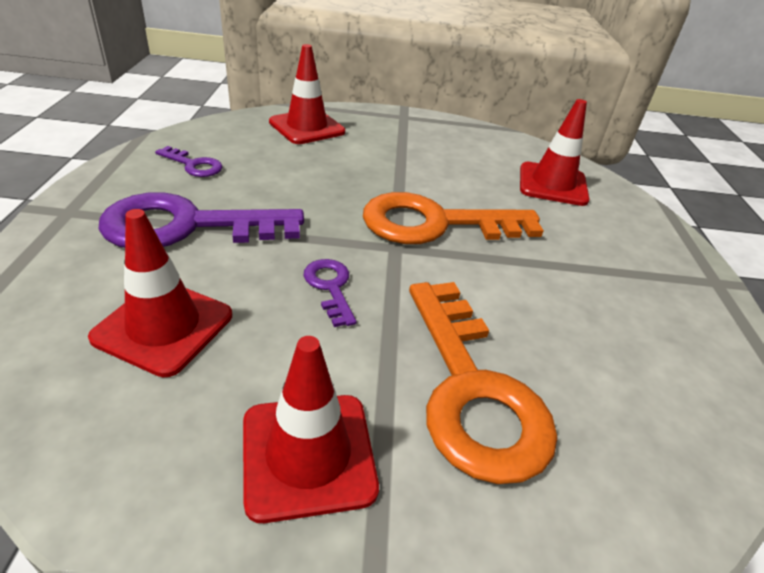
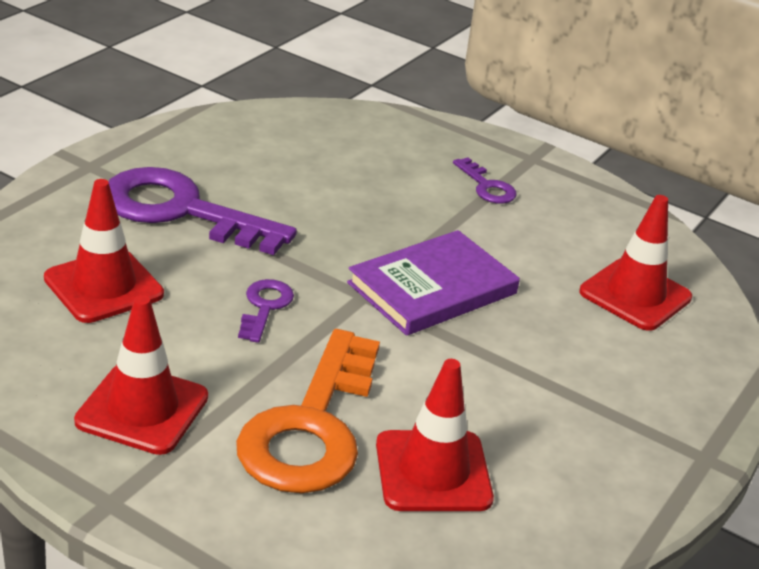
camera: 30 degrees right, 5 degrees down
(194, 165) = (232, 152): purple key -> purple key (487, 186)
(307, 127) = (392, 140): red traffic cone -> red traffic cone (433, 471)
(436, 223) = (432, 288): orange key -> purple book

